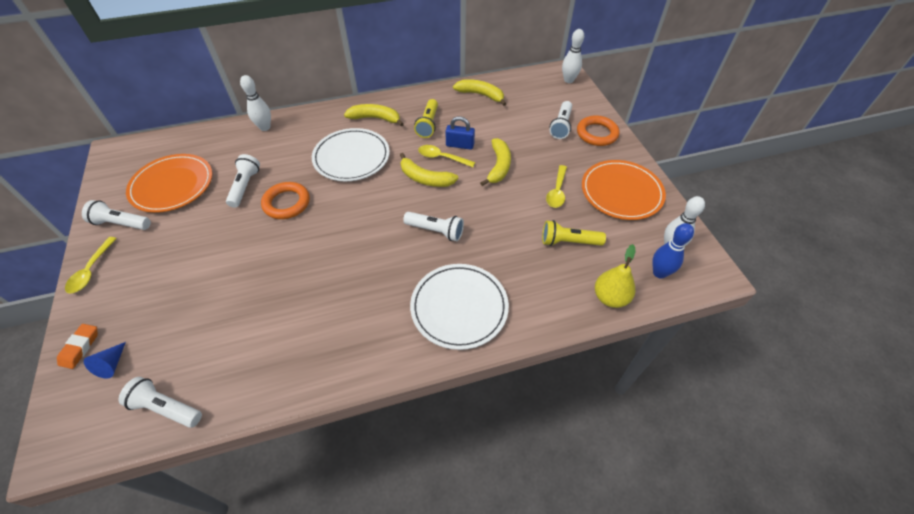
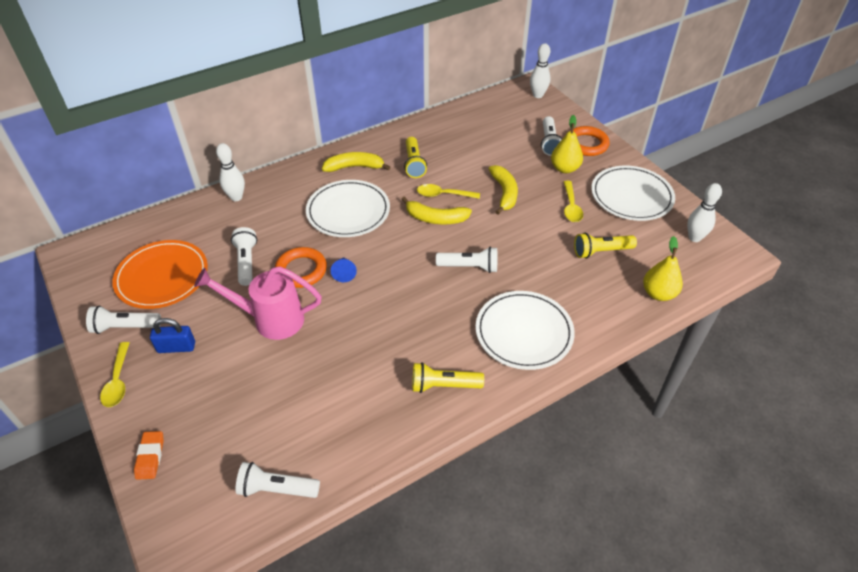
camera: 15 degrees left, 5 degrees down
(112, 364) = (195, 464): blue cone -> blue cone (344, 273)
(239, 243) = (271, 320): none -> pink watering can
(360, 343) = (443, 385): none -> yellow flashlight
(460, 145) = (456, 179): blue padlock -> blue padlock (176, 347)
(481, 95) = (455, 124): yellow banana -> none
(566, 153) = (565, 168): none -> yellow pear
(621, 192) = (631, 196): orange plate -> white plate
(659, 273) = (693, 262): blue bowling pin -> none

